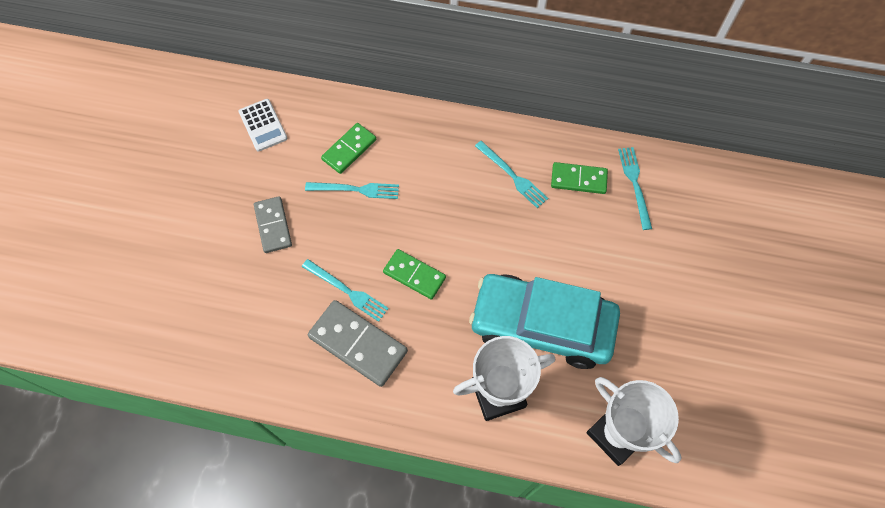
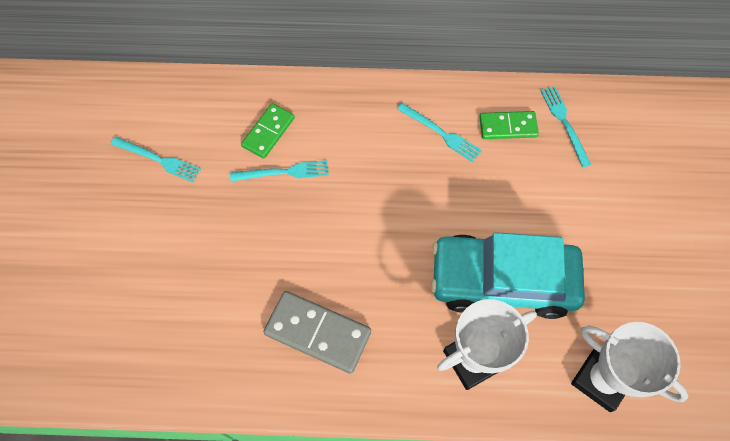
camera: 10 degrees left, 0 degrees up
(263, 125) = (173, 121): white calculator -> none
(273, 226) = (204, 223): grey domino -> none
(347, 291) = (295, 279): turquoise fork -> turquoise fork (158, 160)
(414, 275) = (362, 251): green domino -> none

